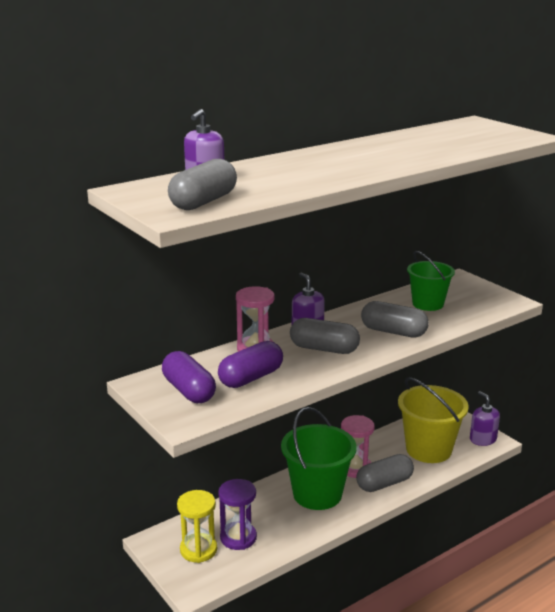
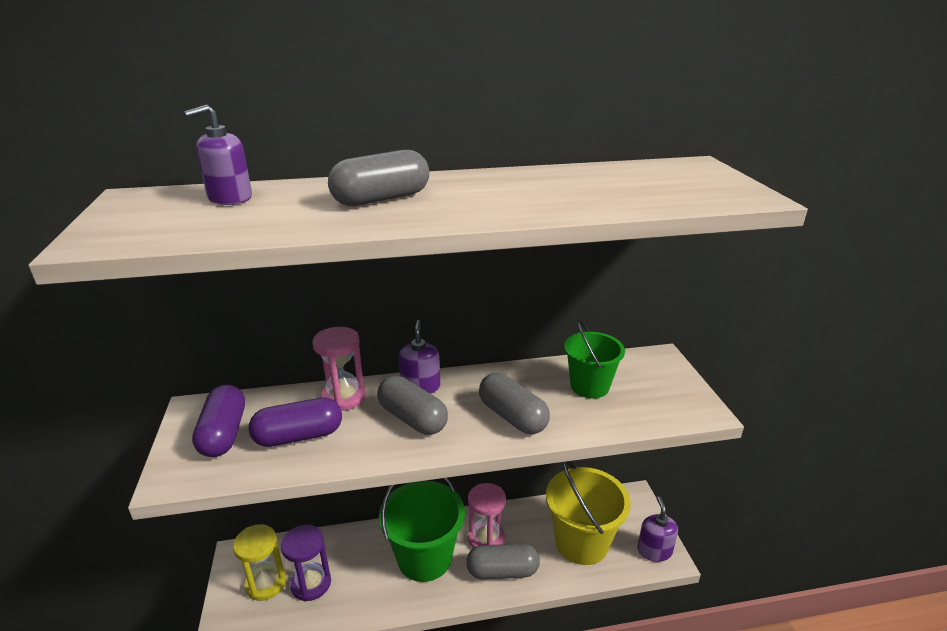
camera: 25 degrees right, 5 degrees up
(203, 202) = (163, 228): grey capsule -> grey capsule (381, 199)

